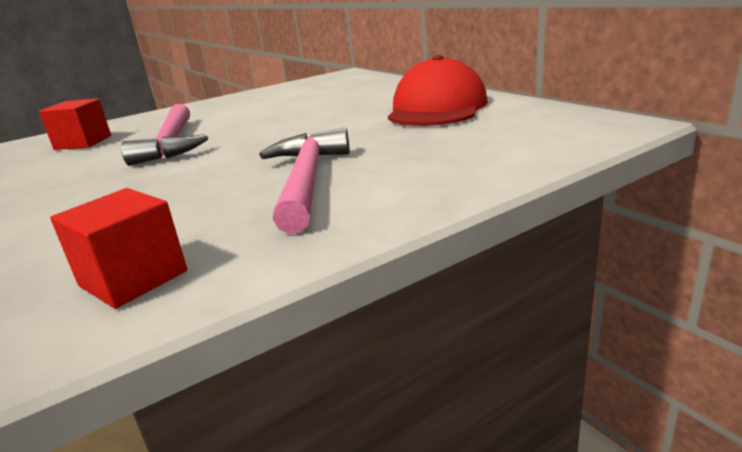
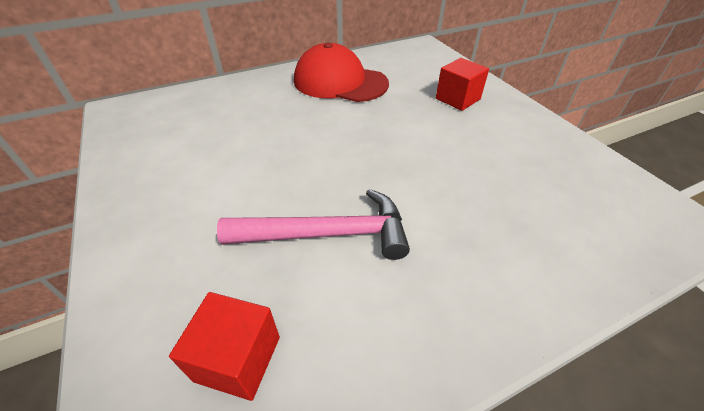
camera: 85 degrees left, 20 degrees up
(133, 278) = (623, 205): red cube -> red cube (457, 99)
(307, 180) = (477, 142): pink hammer -> none

